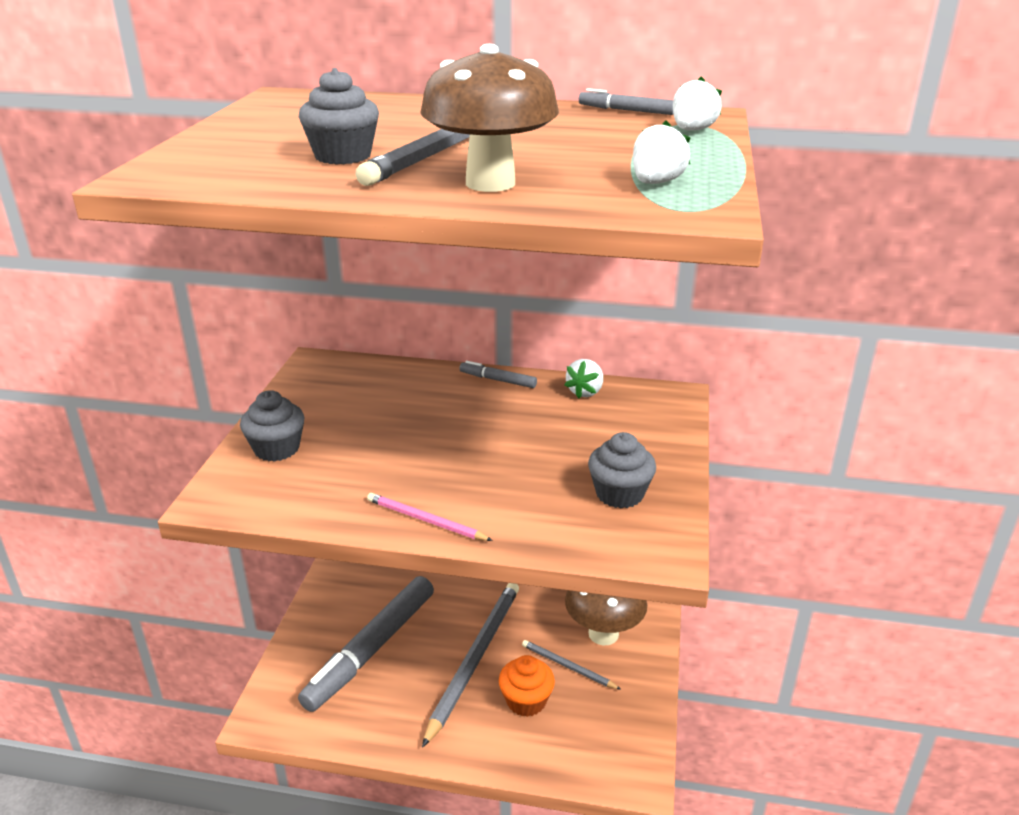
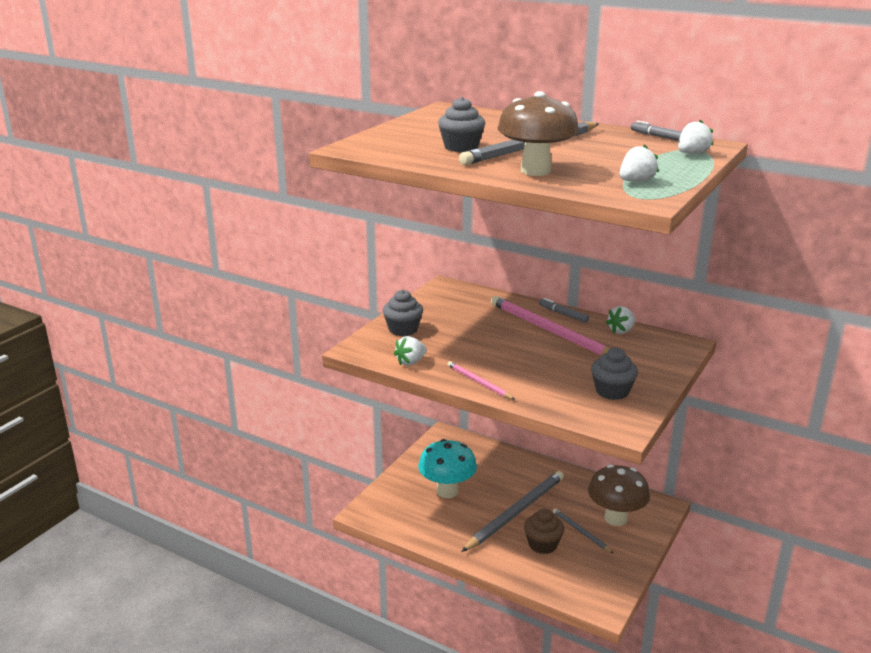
camera: 20 degrees right, 5 degrees down
(308, 506) = (410, 362): none -> white strawberry
(371, 650) = (447, 491): grey marker -> turquoise mushroom
(492, 410) = (550, 331): none -> pink pencil
(526, 701) = (542, 544): orange cupcake -> brown cupcake

